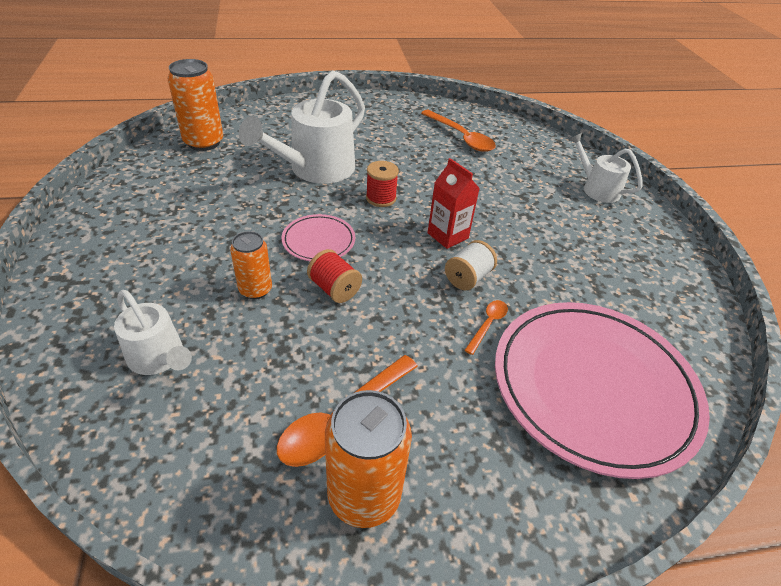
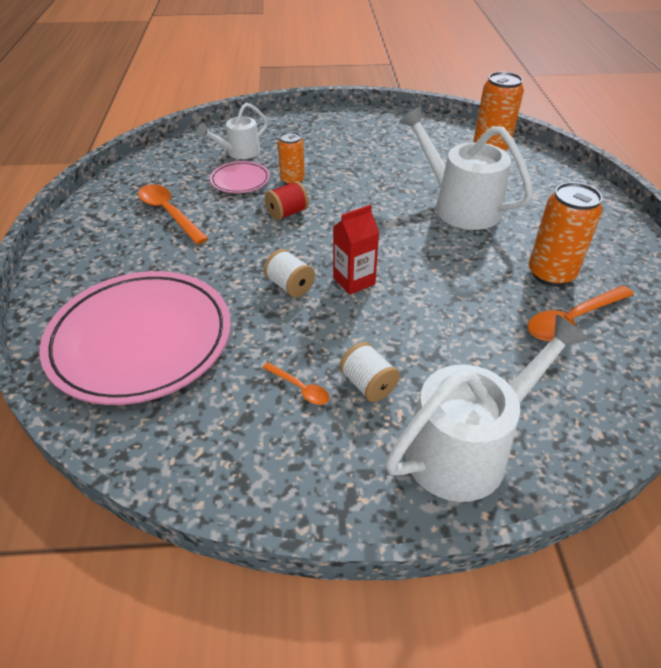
camera: 100 degrees right, 0 degrees up
(318, 241) = (347, 206): pink plate -> pink plate (240, 180)
(364, 495) = (114, 219): orange can -> orange can (551, 274)
(381, 198) = (415, 243): red spool -> none
(488, 324) = (229, 289): orange spoon -> orange spoon (300, 388)
(568, 228) = (368, 384): none -> white spool
(596, 188) = (468, 447): white watering can -> white watering can, size x1.75

